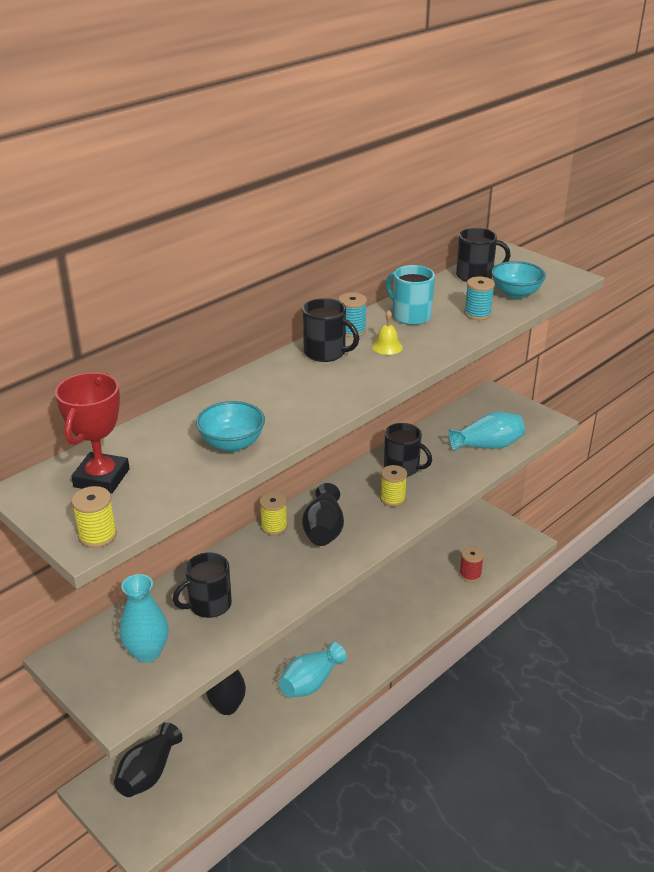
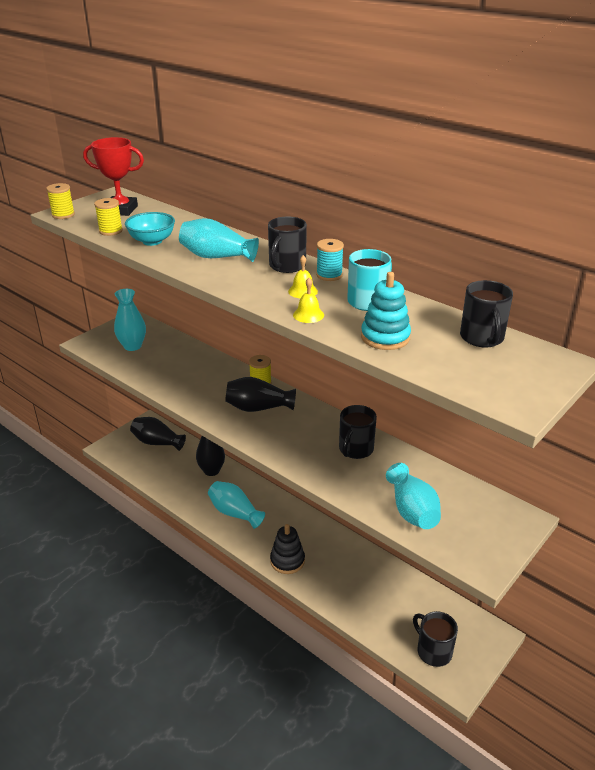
camera: 85 degrees right, 0 degrees up
(208, 605) = (174, 363): black mug -> black mug (433, 651)
(292, 395) = (217, 257): none -> turquoise vase
(390, 638) = (287, 561): none -> black stacking toy
(392, 499) = (306, 444): yellow spool -> yellow spool (110, 231)
(437, 346) = (308, 315): none -> yellow bell
(470, 574) = (385, 623): red spool -> none
(477, 314) = (385, 337): turquoise spool -> turquoise stacking toy
(516, 293) = (447, 362): turquoise bowl -> none

